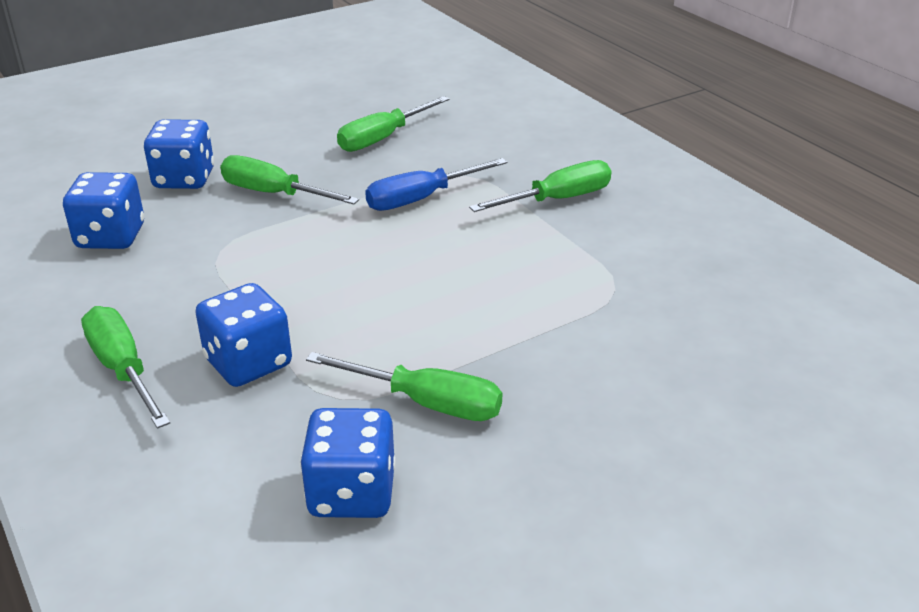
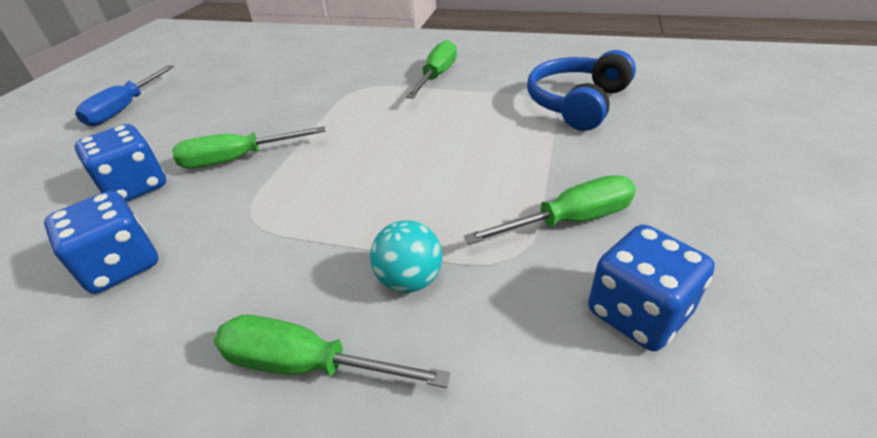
camera: 40 degrees left, 5 degrees up
(248, 363) = (409, 280): blue dice -> turquoise ball
(383, 138) = (270, 93): green screwdriver -> none
(421, 199) = (355, 112): blue screwdriver -> blue screwdriver (125, 108)
(644, 310) = (577, 103): none -> blue headphones

